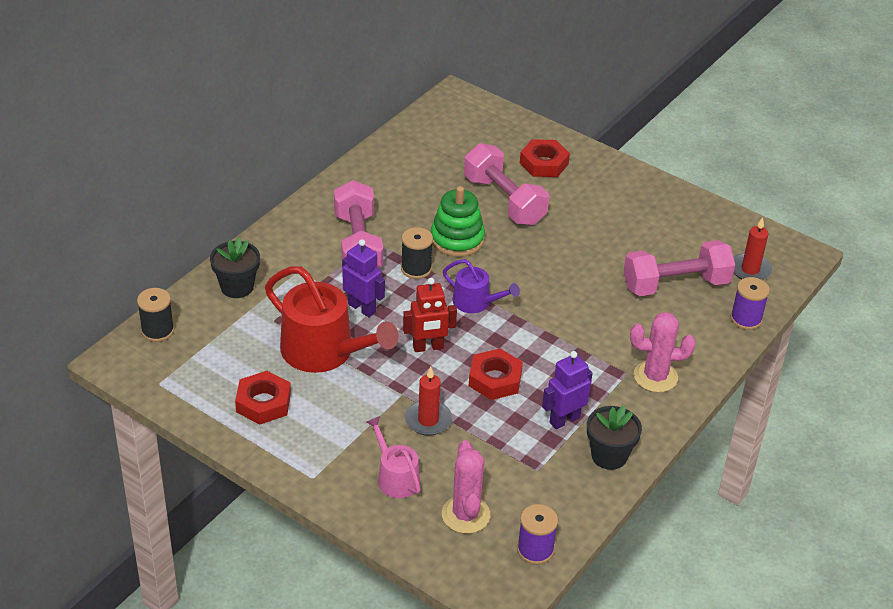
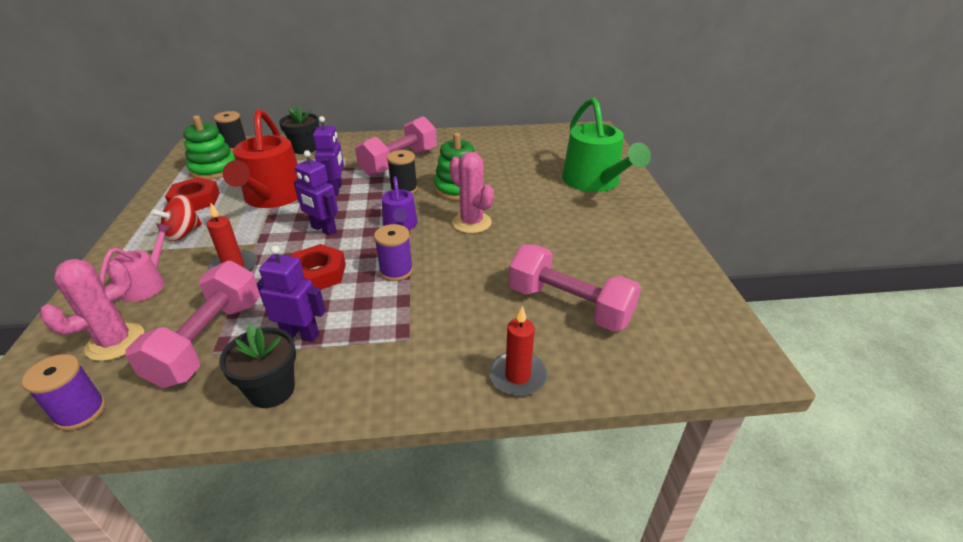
camera: 50 degrees right, 5 degrees down
(202, 367) = (214, 169): none -> green stacking toy
(327, 430) = (183, 233): none -> red spinning top
(428, 347) = (323, 229): red robot -> purple robot
(504, 201) = (528, 186): pink dumbbell -> pink dumbbell (209, 341)
(544, 163) = (594, 182): red nut -> green watering can
(655, 377) = (425, 360): pink cactus -> pink cactus (471, 222)
(746, 319) = (593, 377): purple spool -> purple spool (396, 271)
(750, 270) = (666, 340): red candle -> red candle (517, 376)

